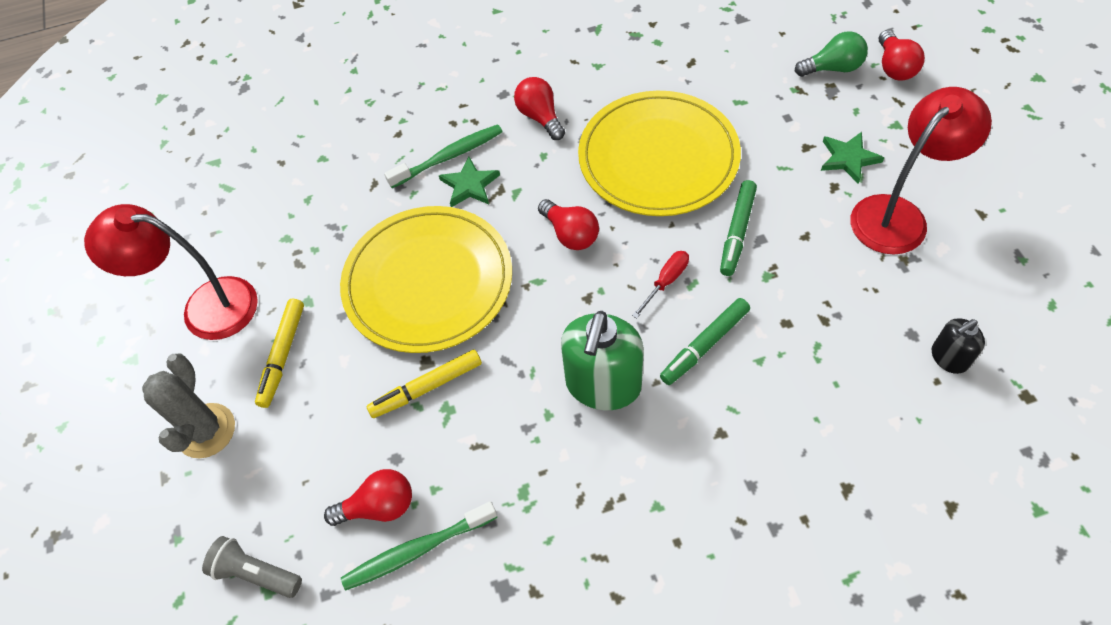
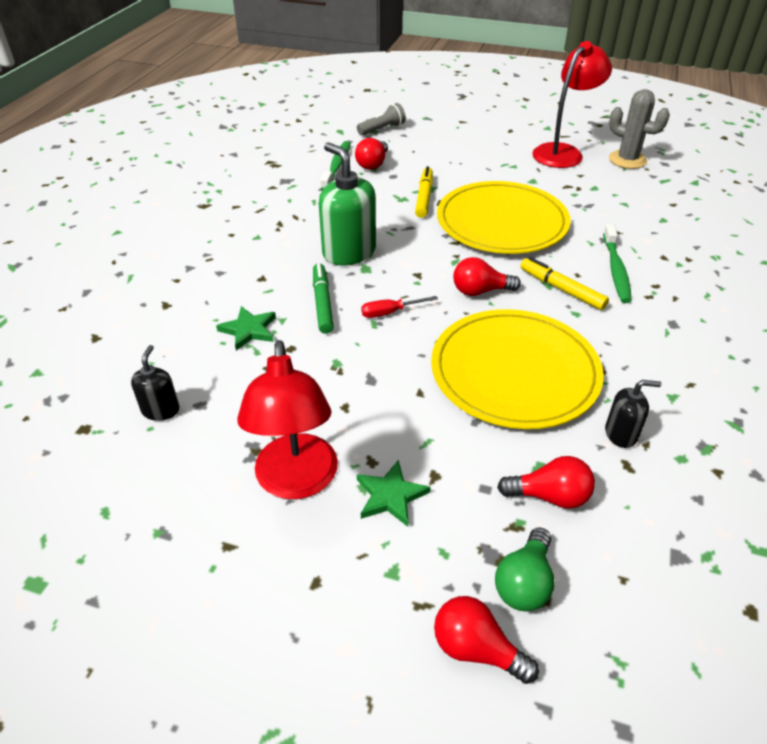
camera: 120 degrees right, 15 degrees down
(206, 431) = (476, 135): grey cactus -> grey cactus (627, 160)
(283, 356) = (500, 164): yellow marker -> yellow marker (561, 289)
(470, 185) = (575, 268): green star -> green star (249, 330)
(540, 117) = (625, 330): red light bulb -> red light bulb (550, 496)
(664, 75) = (621, 434): none -> black soap dispenser
(666, 282) = (390, 312): red screwdriver -> red screwdriver turned 90 degrees clockwise
(737, 232) = (391, 371): green marker -> none

